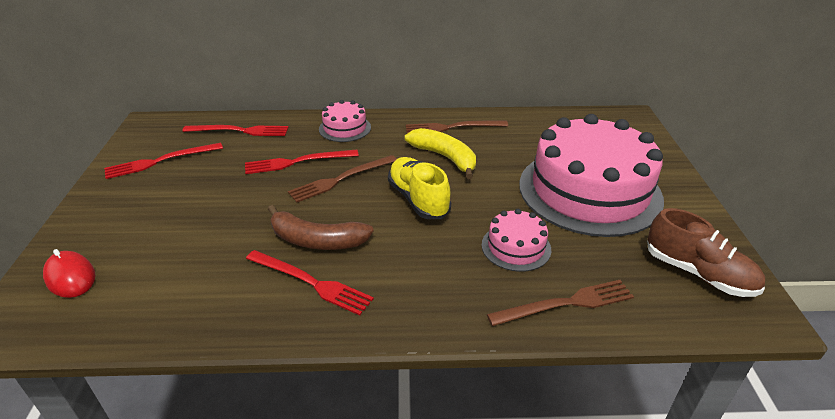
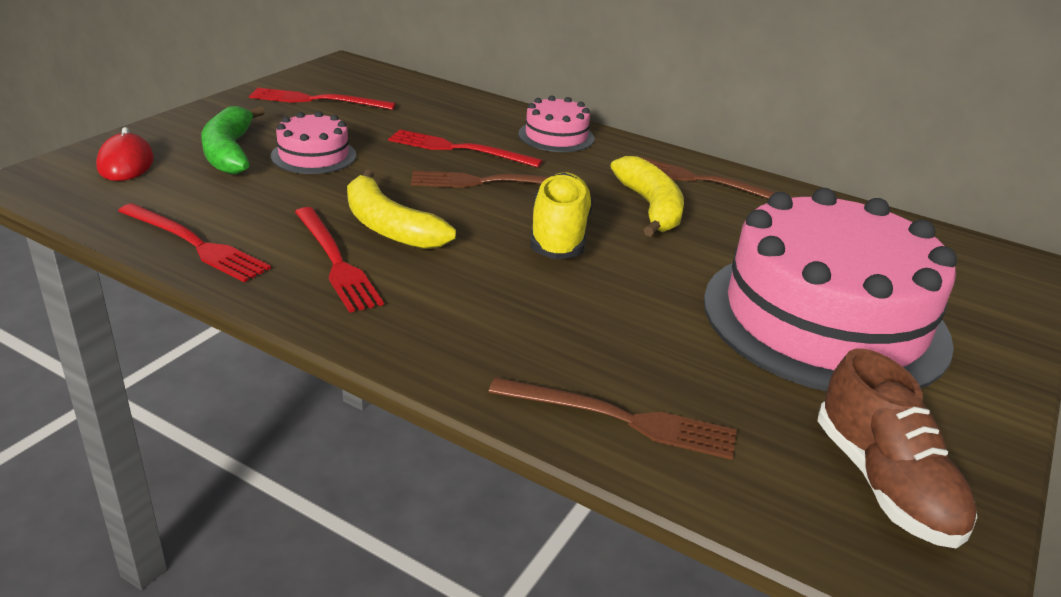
camera: 30 degrees right, 5 degrees down
(143, 231) = (229, 152): none -> green banana
(240, 131) = (431, 100): red fork -> red fork (195, 244)
(316, 240) = (389, 227): brown banana -> yellow banana
(516, 247) = (628, 332): pink cake -> pink cake (313, 156)

